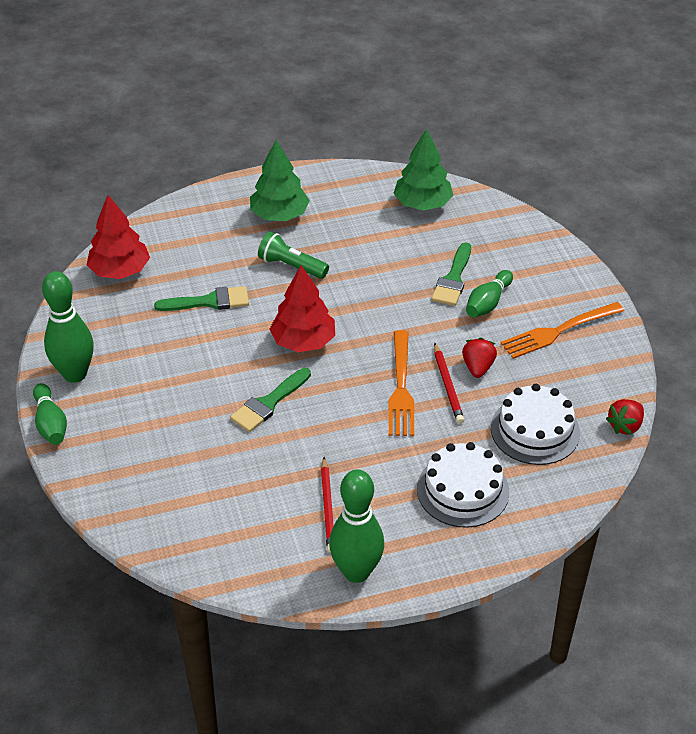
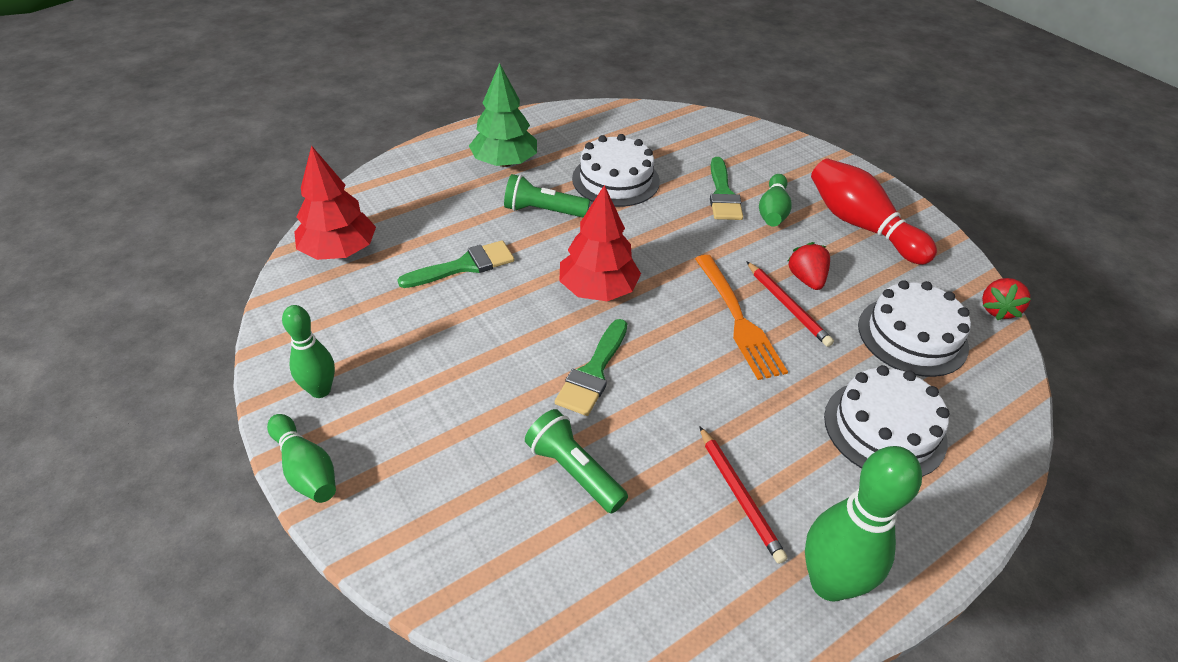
camera: 20 degrees left, 0 degrees up
(75, 374) = (320, 390): green bowling pin -> green bowling pin, size x0.62
(223, 466) = (574, 471): none -> green flashlight
(366, 248) = (615, 180): none -> white cake
(422, 204) = (649, 130): green tree -> none
(558, 331) = (861, 225): orange fork -> red bowling pin

